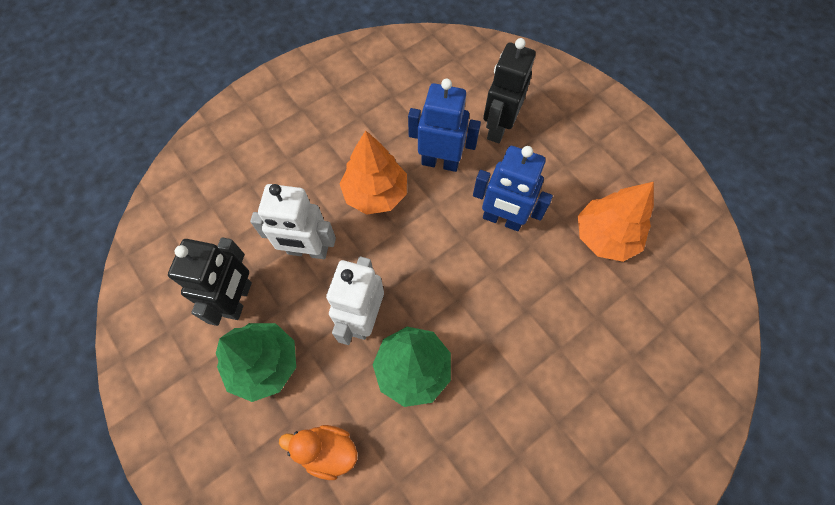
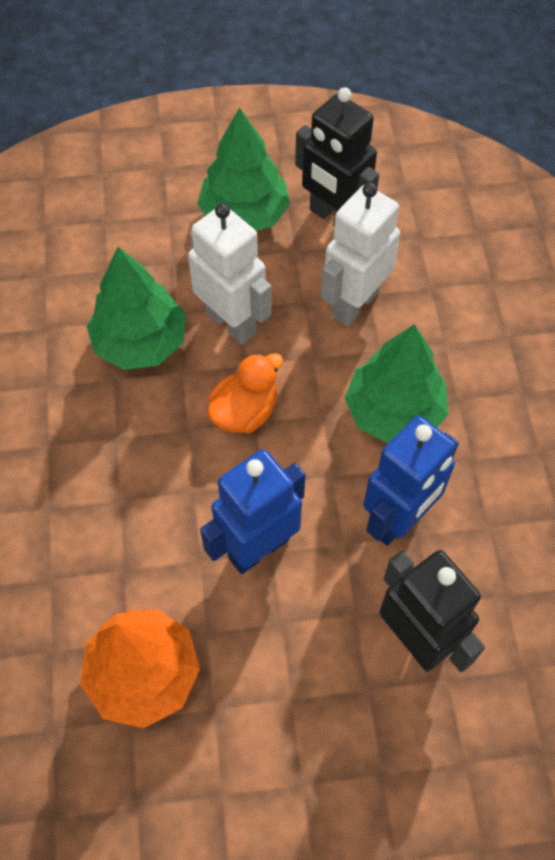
camera: 120 degrees right, 5 degrees down
(327, 451) = (118, 233): orange duck -> orange duck (245, 412)
(375, 193) = (393, 412): orange tree -> green tree

